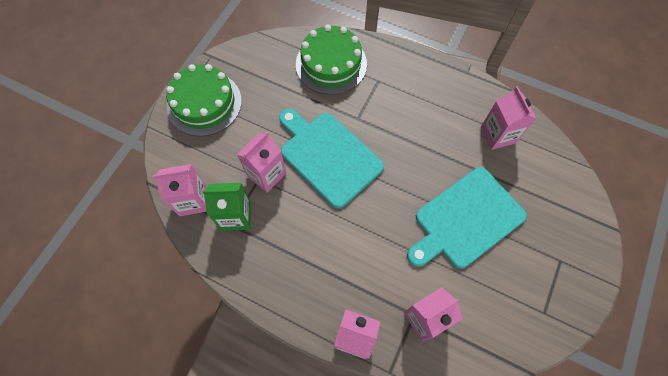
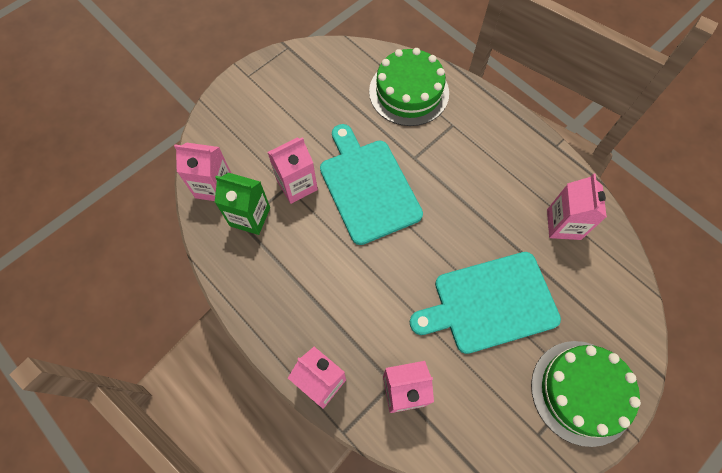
camera: 20 degrees right, 0 degrees up
(204, 103) = (263, 93): green cake -> green cake (582, 392)

